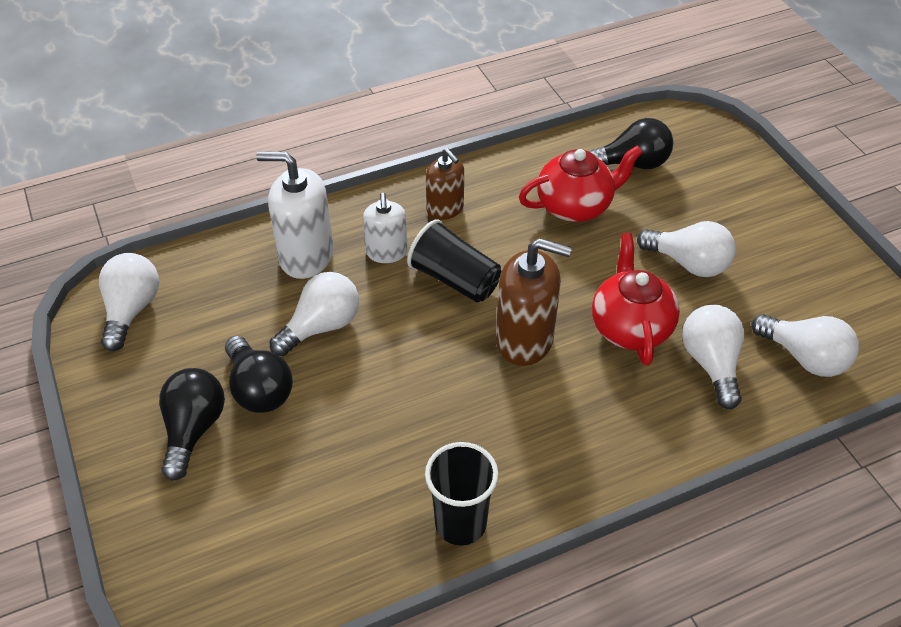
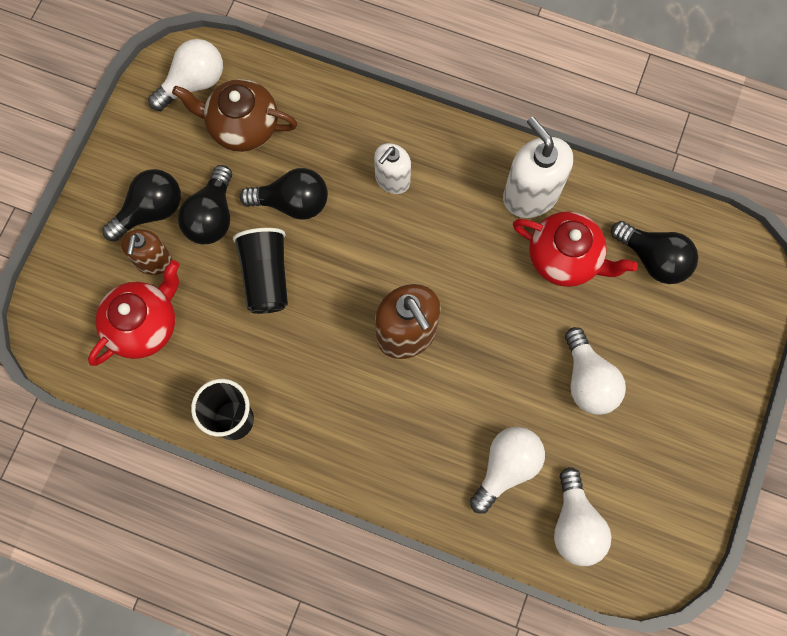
camera: 45 degrees right, 25 degrees up
(214, 308) = (242, 126): none -> brown teapot
(306, 256) = (337, 135): white soap dispenser -> white soap dispenser (530, 194)
(321, 326) = (292, 202): white light bulb -> black light bulb
(445, 209) = (470, 177): brown soap dispenser -> brown soap dispenser (153, 261)
(454, 279) = (413, 243): black cup -> black cup (266, 277)
(630, 327) = (486, 390): red teapot -> red teapot (144, 325)

